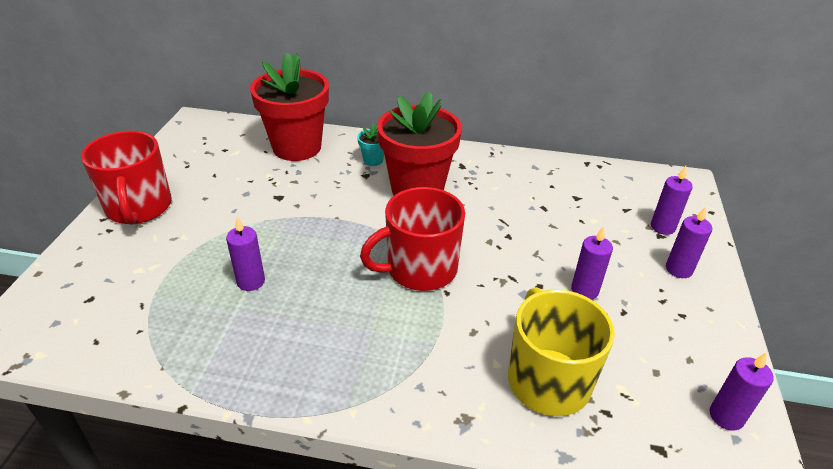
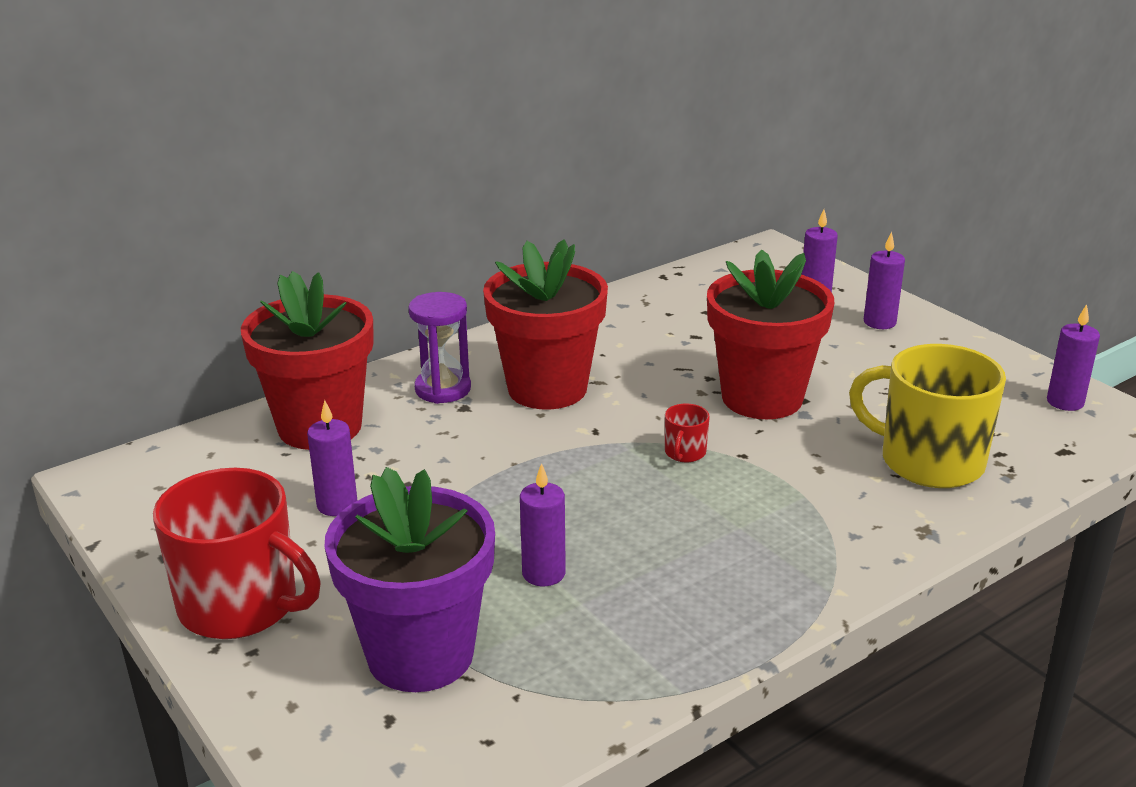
camera: 45 degrees left, 10 degrees down
(147, 280) = (420, 654): none -> purple flower pot
(373, 160) = (443, 389): turquoise flower pot -> purple hourglass
(419, 269) = (685, 453): red mug -> red mug, size x0.42
(516, 267) = (762, 398): none -> red flower pot
(584, 290) = (843, 381): purple candle -> purple candle (337, 505)

